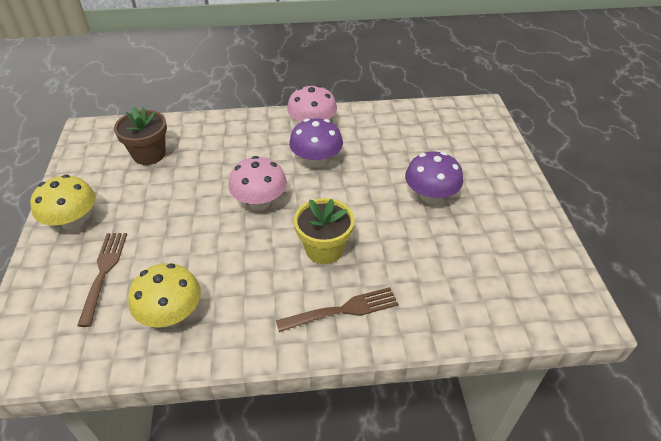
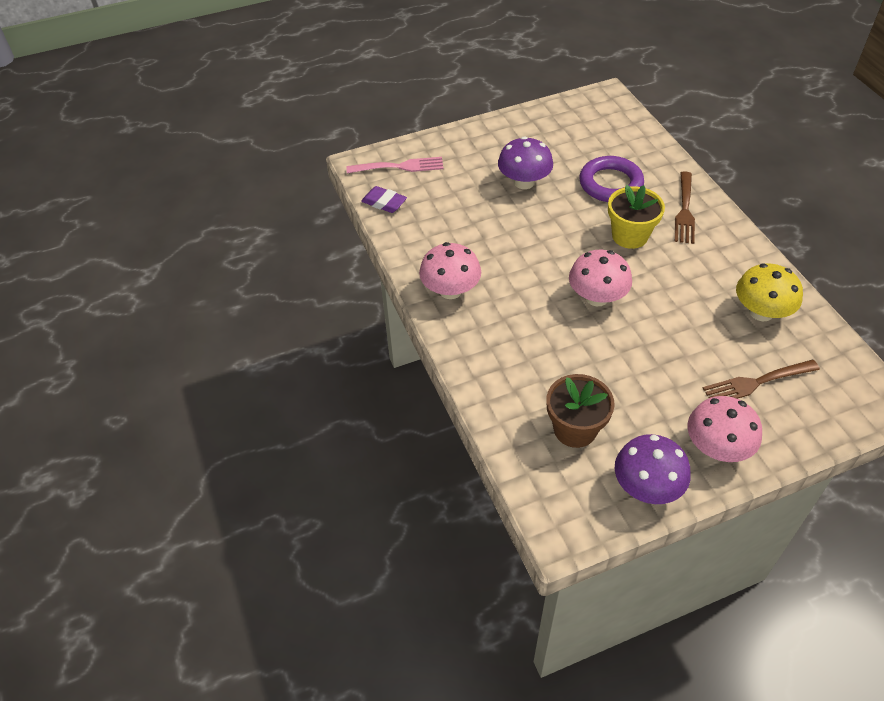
camera: 105 degrees left, 5 degrees up
(73, 221) = (717, 447): yellow mushroom -> pink mushroom
(316, 160) = (511, 271): purple mushroom -> purple mushroom (646, 487)
(343, 310) = (684, 210): brown fork -> brown fork turned 135 degrees counterclockwise
(409, 260) = (610, 184): none -> purple ring
(427, 111) = (384, 202): none -> purple eraser
(473, 126) = (399, 167): none -> pink fork

